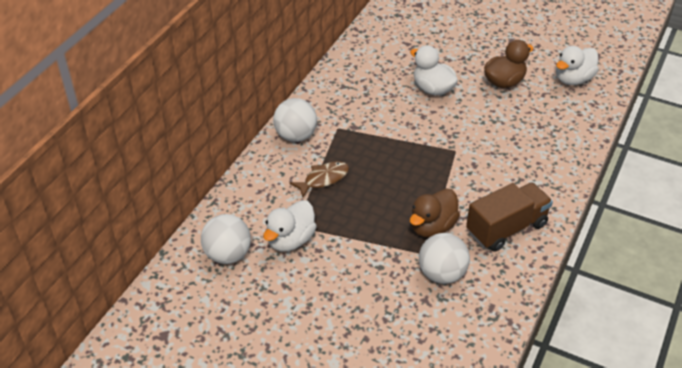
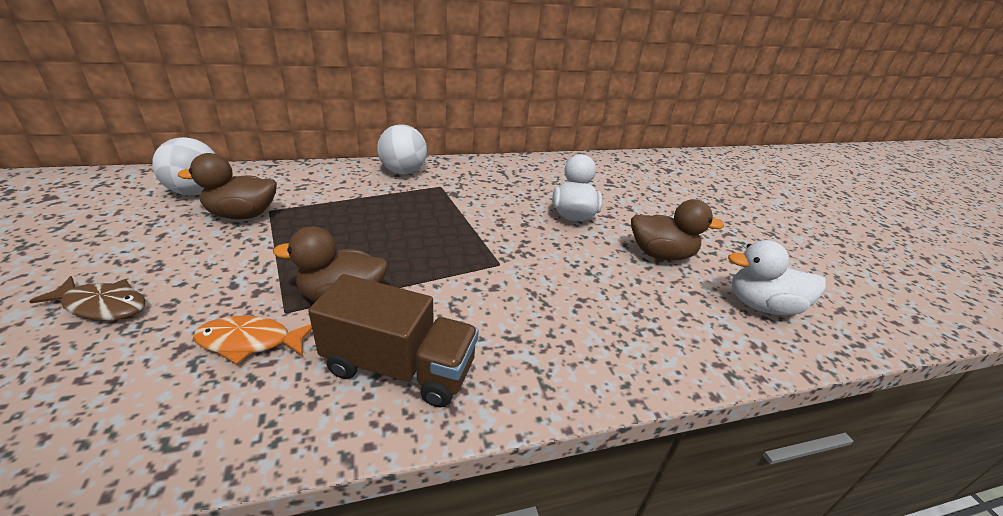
camera: 45 degrees right, 10 degrees down
(290, 240) = (242, 215): white duck -> brown duck
(323, 179) = (356, 202): brown fish -> brown fish (103, 305)
(442, 274) = (250, 342): white ball -> orange fish

